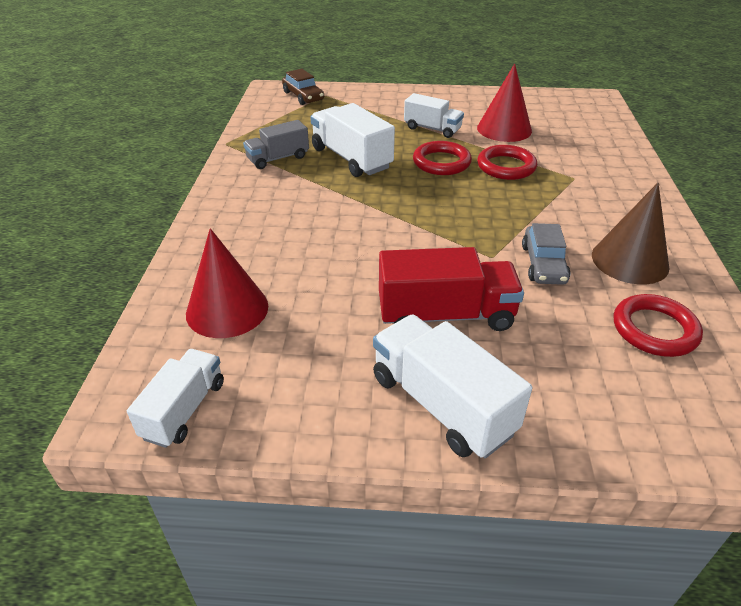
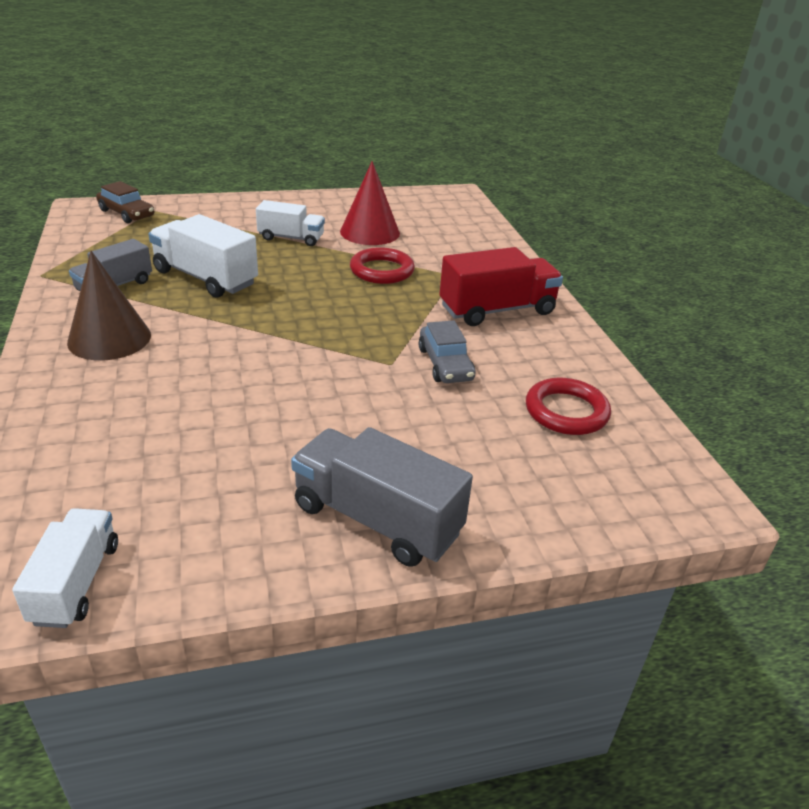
camera: 20 degrees left, 5 degrees down
(227, 309) = (98, 462): red cone -> none
(441, 162) = (311, 273): red ring -> none
(441, 404) = (376, 519): white truck -> grey truck
(446, 315) = (357, 430): red truck -> red truck (497, 310)
(629, 260) = (528, 350): brown cone -> brown cone (109, 338)

